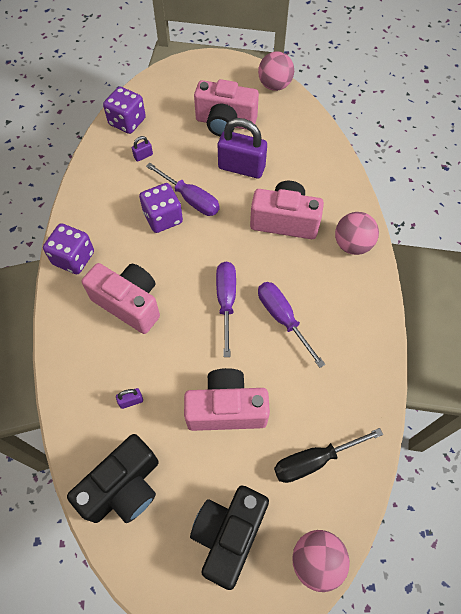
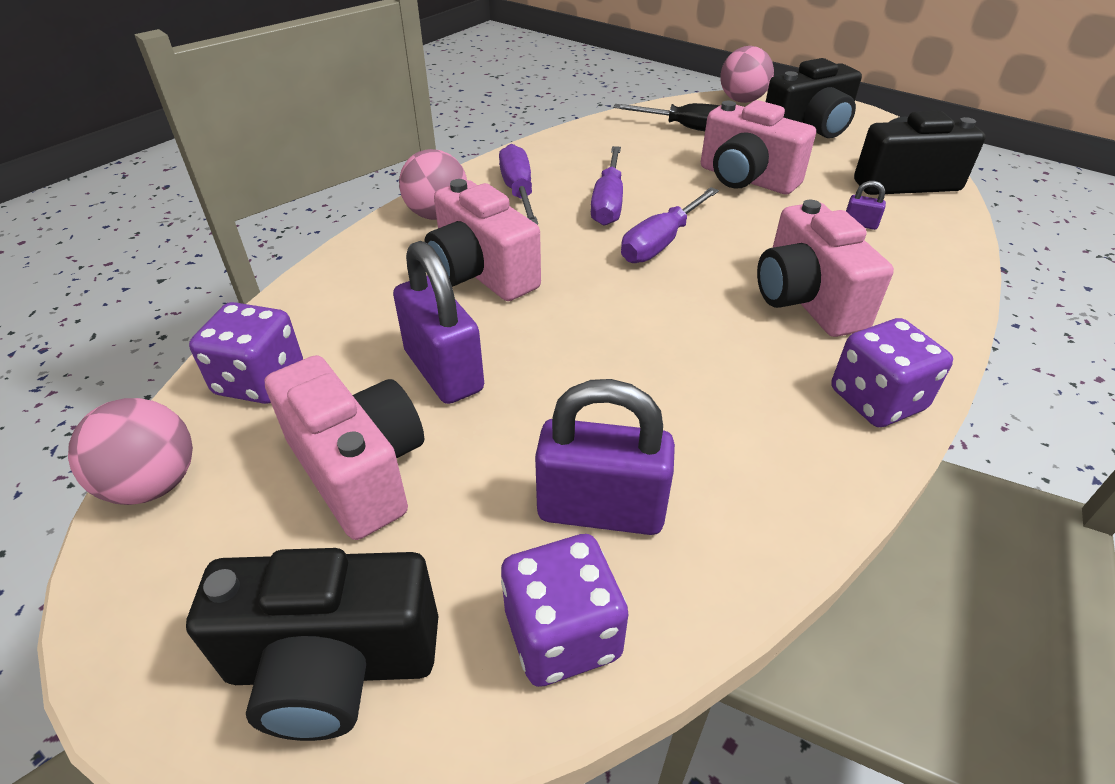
camera: 140 degrees left, 20 degrees down
(143, 156) = (601, 509): purple padlock -> purple padlock, size x2.39
(163, 218) = (662, 373): purple dice -> purple dice (260, 380)
(174, 86) = (333, 666): none -> black camera
(190, 199) = (585, 374): purple screwdriver -> purple screwdriver (518, 192)

